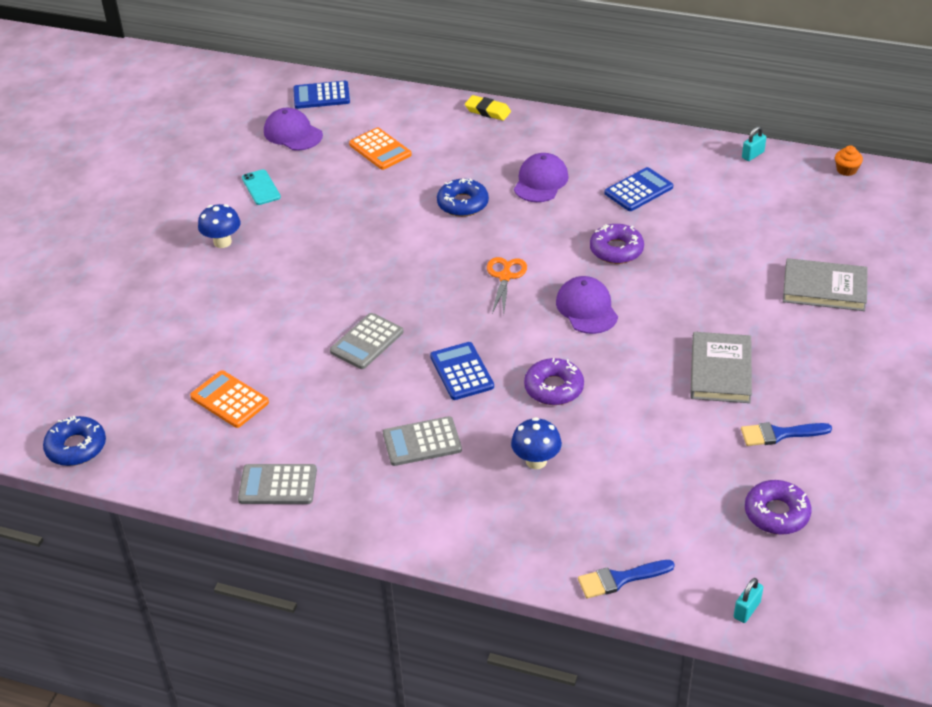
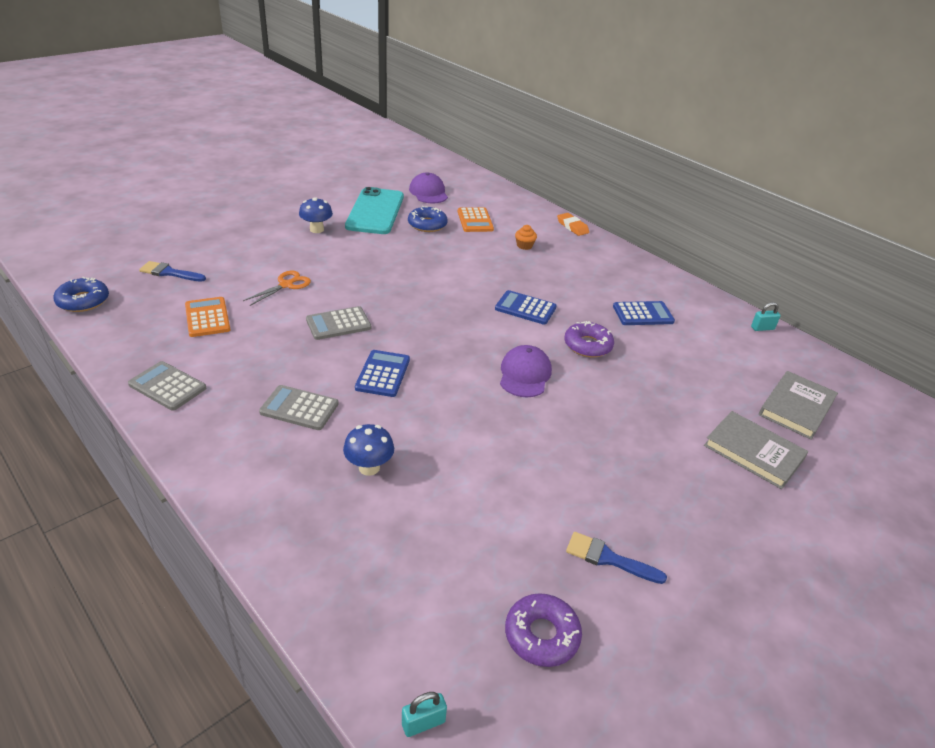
camera: 25 degrees right, 5 degrees down
(261, 187) = (375, 211): turquoise phone -> turquoise phone, size x2.22
(321, 96) = (468, 181): blue calculator -> blue calculator (525, 308)
(463, 204) = (499, 271): blue donut -> blue donut (427, 225)
(487, 111) = (572, 227): yellow eraser -> orange eraser
(505, 277) = (482, 326): orange scissors -> orange scissors (286, 285)
(540, 181) = (570, 280): purple cap -> none
(554, 388) = (441, 419): purple donut -> none
(620, 579) = (334, 612): blue brush -> blue brush (169, 273)
(720, 371) = (597, 474): grey book -> grey book (796, 408)
(846, 170) = (843, 371): orange cupcake -> orange cupcake (524, 246)

